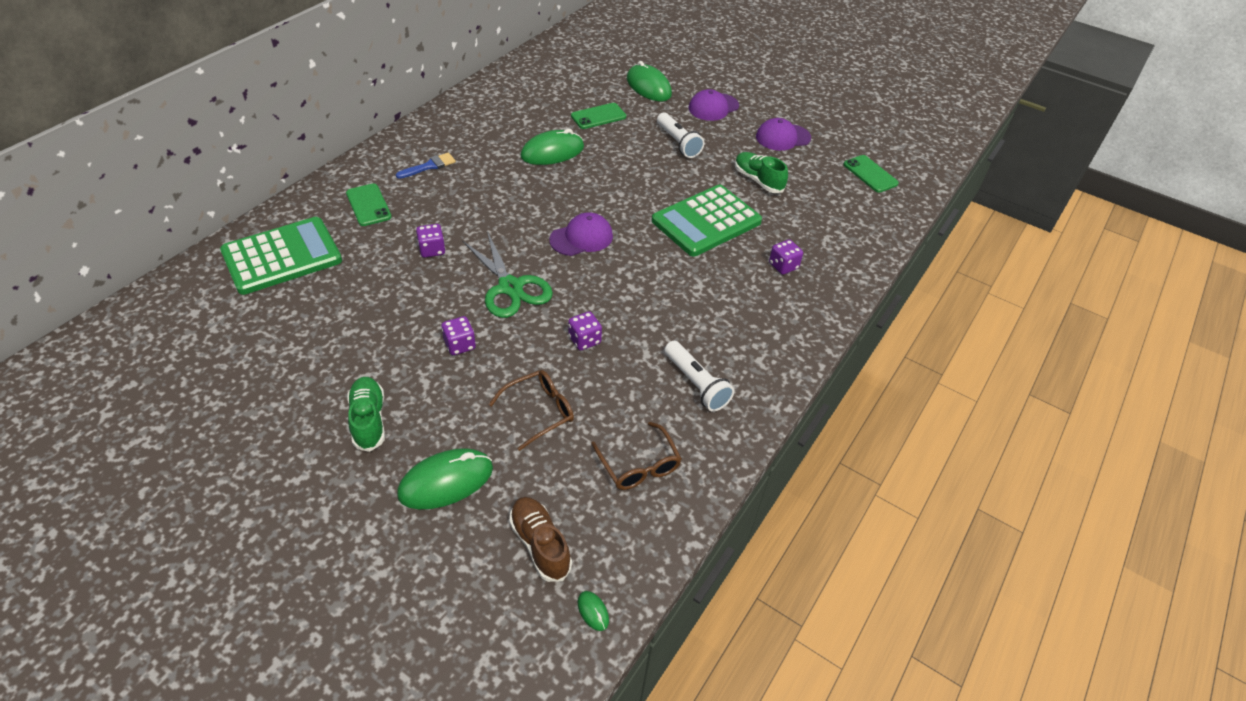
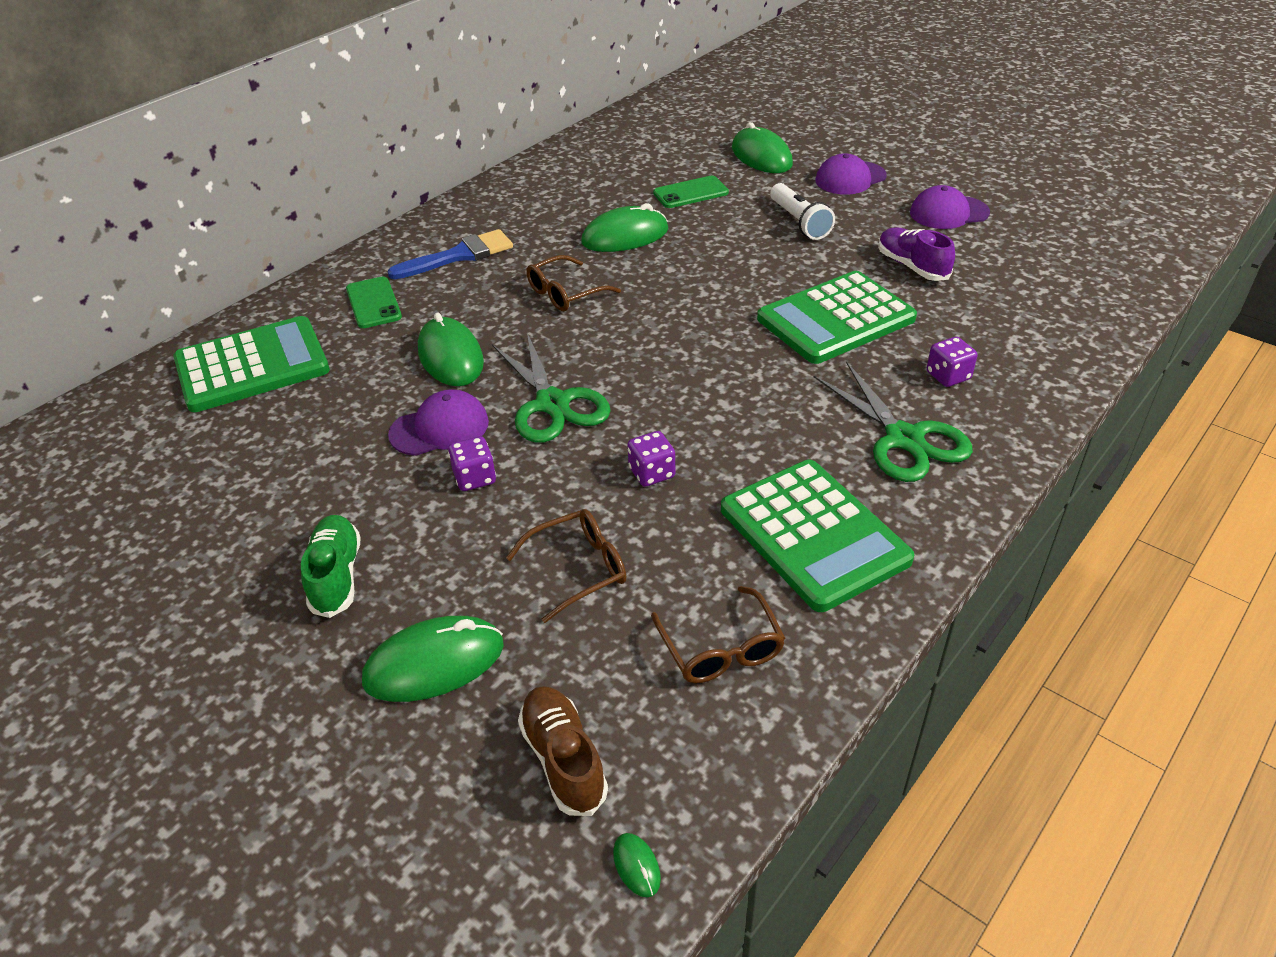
camera: 10 degrees right, 5 degrees down
(429, 166) = (459, 256): blue brush -> blue brush, size x1.55
(432, 250) = (450, 357): purple dice -> green mouse
(512, 199) = (565, 293): none -> brown glasses
(581, 238) = (657, 341): purple cap -> purple cap (440, 428)
(696, 384) = (813, 535): white flashlight -> green calculator
(754, 313) = (904, 439): none -> green scissors
(758, 180) = (912, 266): green shoe -> purple shoe
(870, 174) = (1078, 256): green phone -> none

